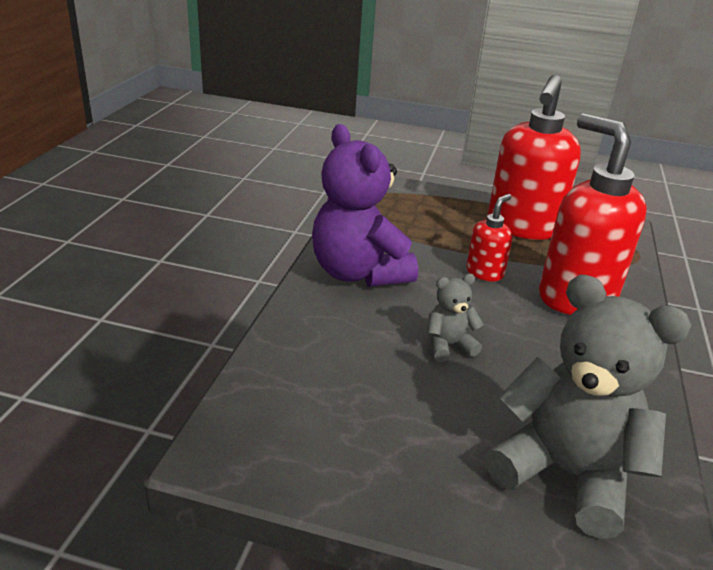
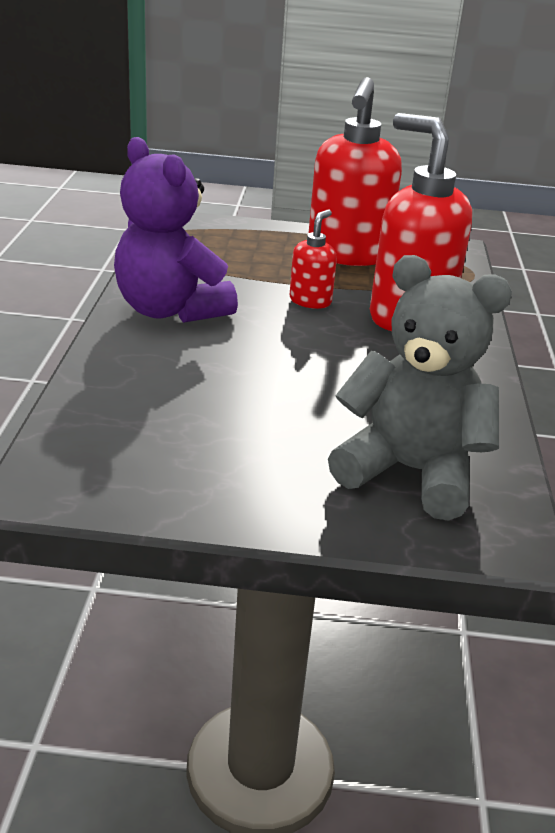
camera: 10 degrees left, 0 degrees up
(448, 346) = (278, 371): grey teddy bear -> none

